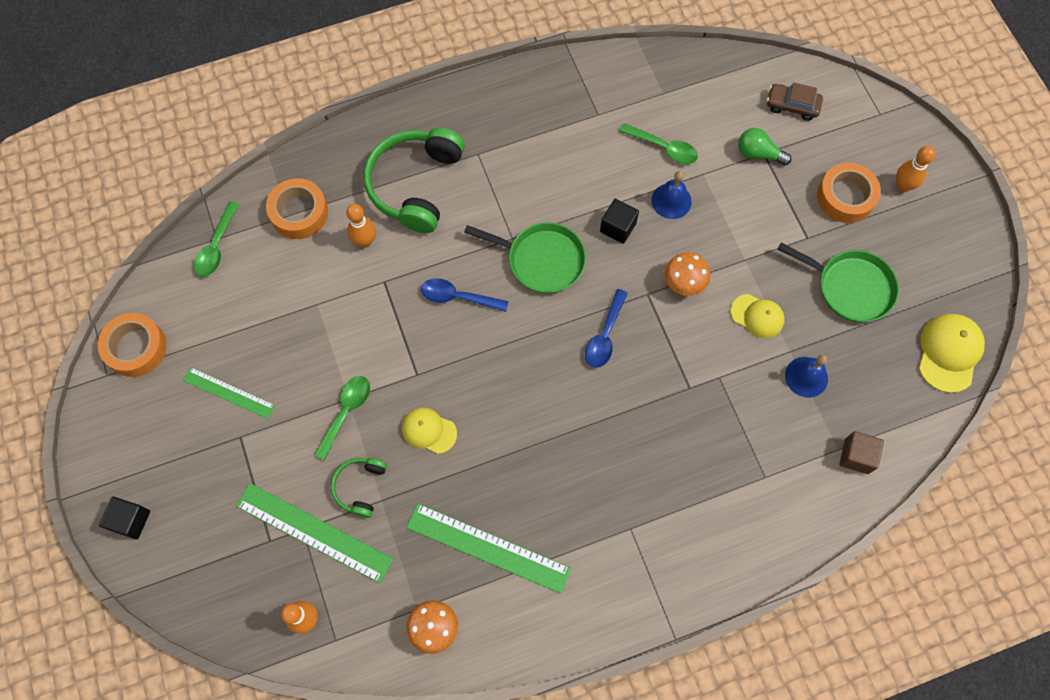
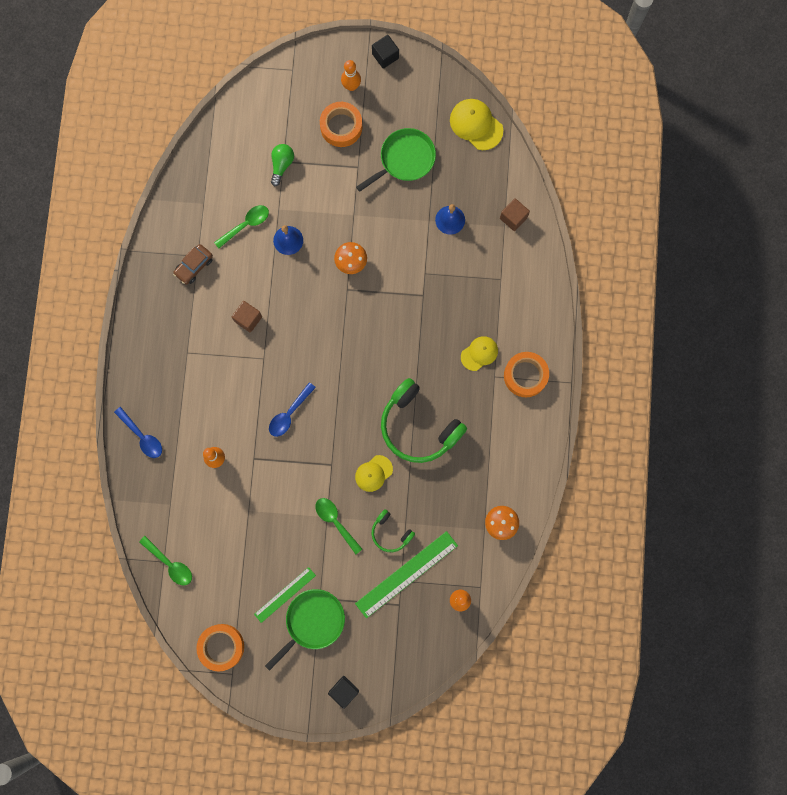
camera: 65 degrees left, 10 degrees up
(299, 213) = (172, 496): orange tape -> orange tape (525, 375)
(415, 185) = (190, 406): green headphones -> green headphones (418, 426)
(488, 548) = (466, 469): green ruler -> none
(542, 260) = (289, 346): green pan -> green pan (313, 621)
(551, 200) = (248, 319): none -> brown cube
(605, 336) = (363, 331): blue spoon -> blue spoon (142, 436)
(618, 227) = (290, 285): black cube -> black cube (385, 56)
(757, 316) = (396, 228): yellow cap -> yellow cap (479, 353)
(758, 153) = (282, 165): green light bulb -> green light bulb turned 150 degrees clockwise
(792, 105) = (257, 123): brown car -> brown car (194, 266)

